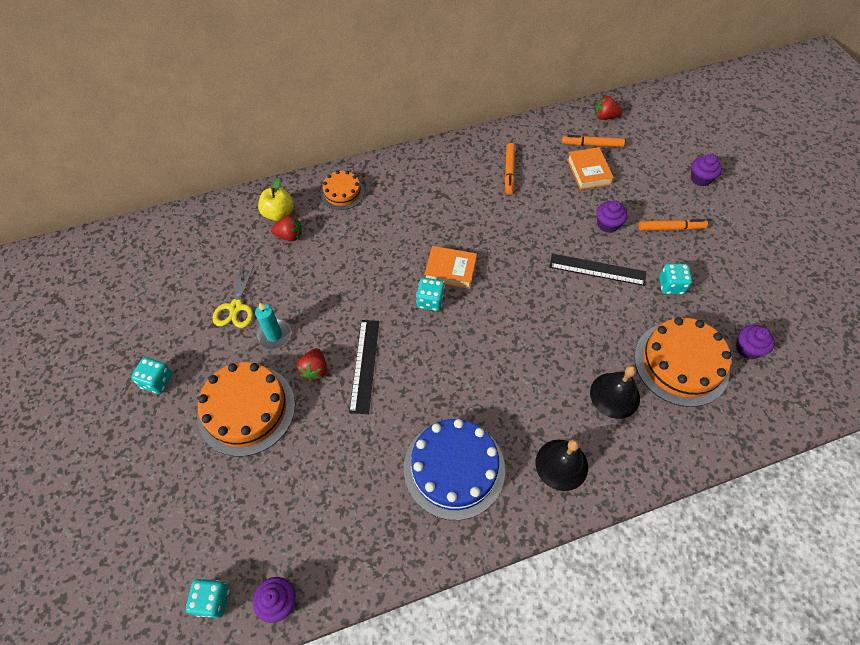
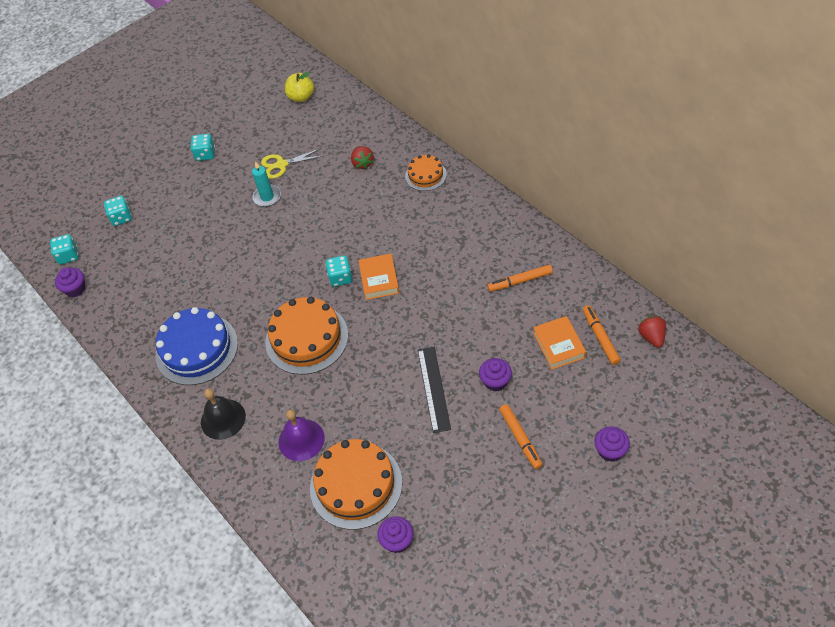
camera: 75 degrees right, 5 degrees down
(246, 409) = (201, 210): orange cake -> orange cake (306, 338)
(279, 214) = (381, 147): yellow apple -> yellow apple (301, 97)
(315, 370) = (247, 233): red strawberry -> none
(364, 365) = (263, 260): black ruler -> none
(588, 171) = (559, 345): orange book -> orange book turned 75 degrees counterclockwise
(614, 395) = (301, 439): black bell -> purple bell
(671, 286) = (444, 456): turquoise dice -> turquoise dice (121, 217)

